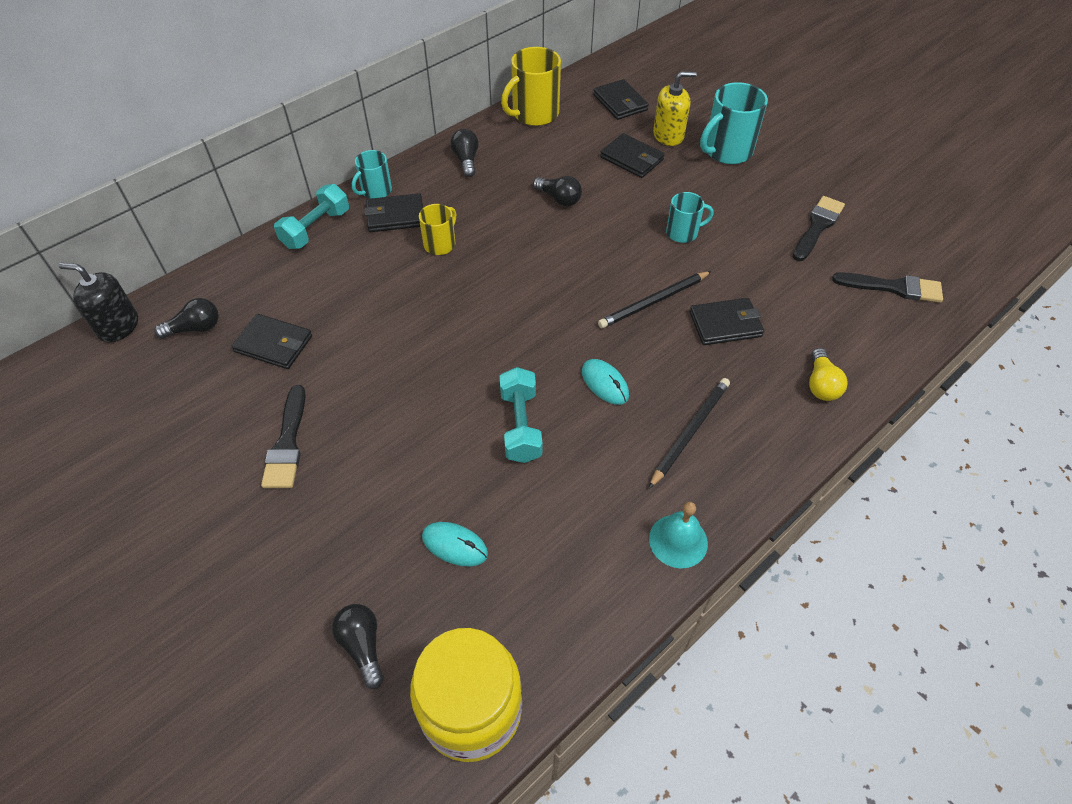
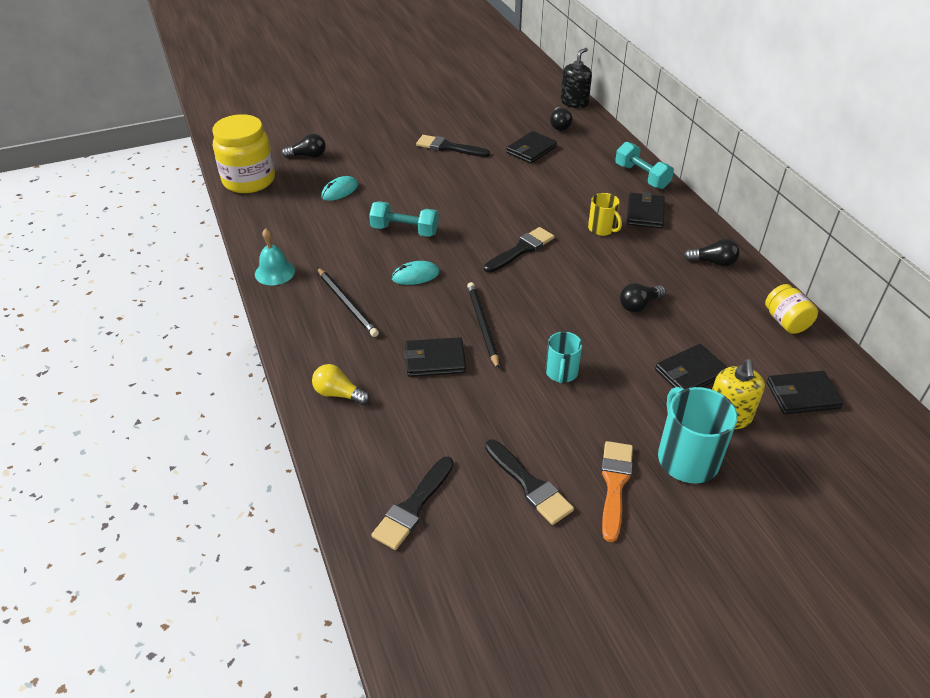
camera: 110 degrees right, 10 degrees down
(376, 191) = (681, 208): turquoise mug -> none
(509, 302) = (521, 249): none -> black brush
(534, 114) = (786, 322): yellow mug -> yellow jar
(725, 324) = (435, 360): black wallet -> black wallet turned 75 degrees clockwise
(780, 183) = (614, 484): none -> orange brush

